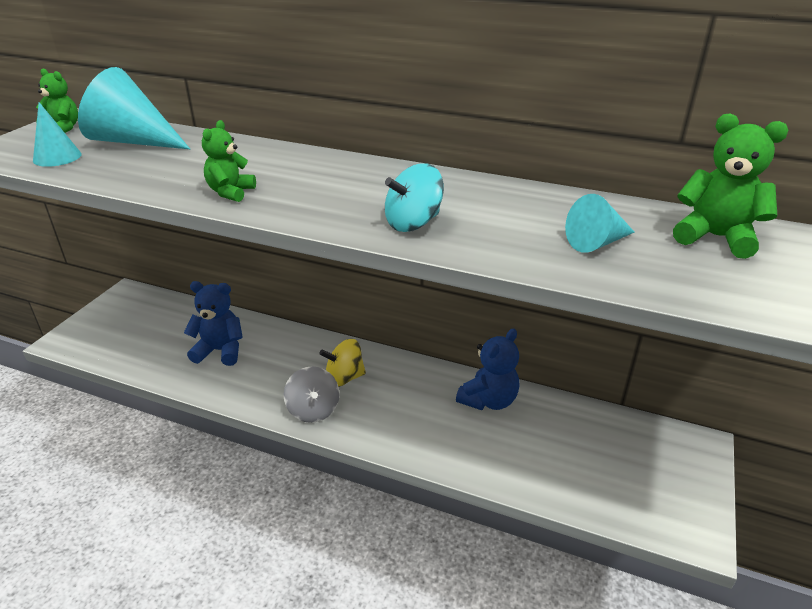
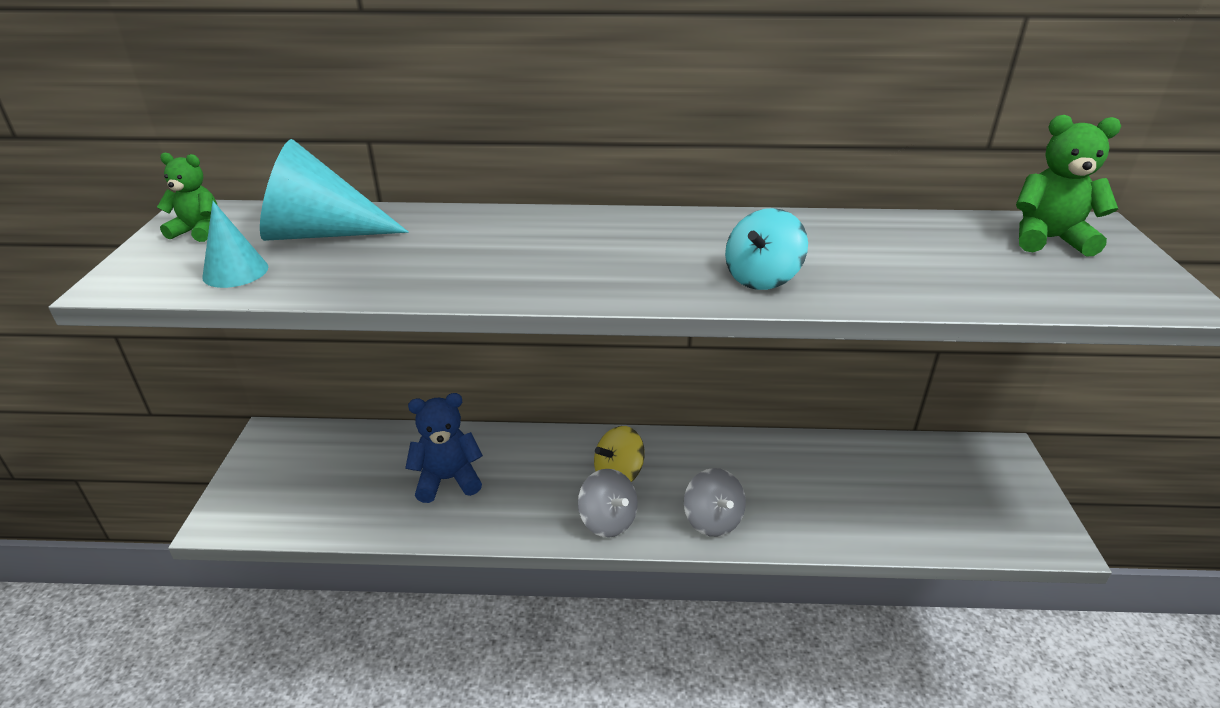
camera: 20 degrees left, 0 degrees up
(230, 192) = (520, 279): green teddy bear -> none
(394, 431) = (712, 520): none -> grey spinning top
(488, 400) = (787, 459): blue teddy bear -> none
(597, 243) = (955, 265): turquoise cone -> none

